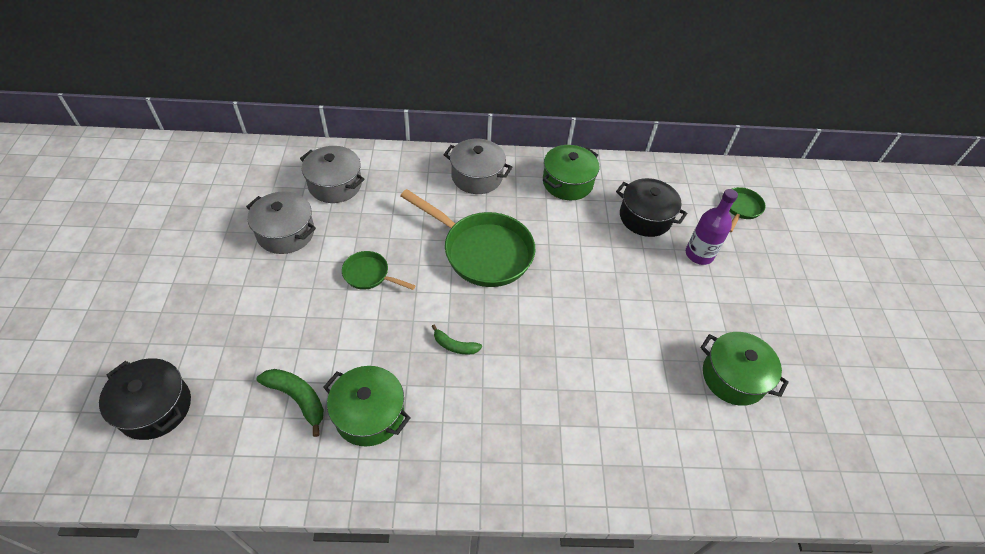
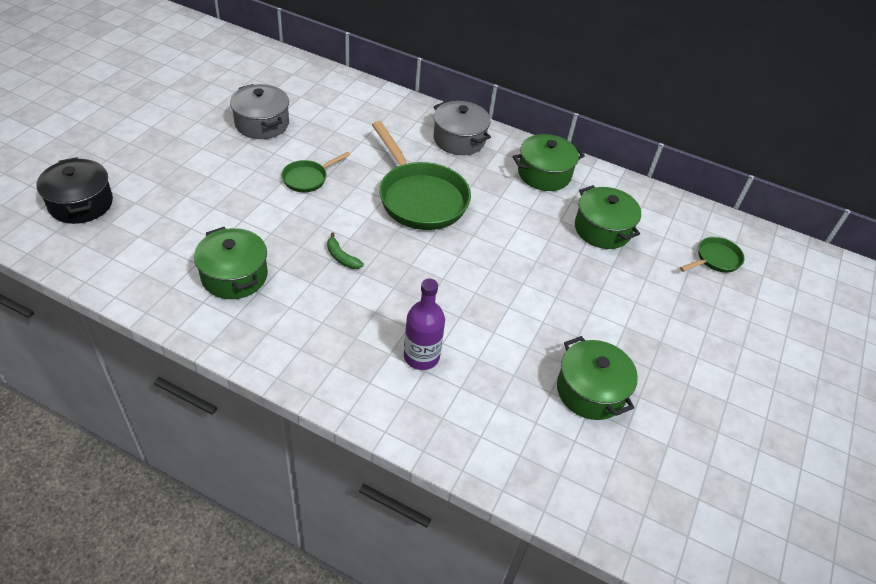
camera: 25 degrees right, 5 degrees down
(297, 398) = (187, 241): green banana -> none
(335, 185) = (328, 103): grey pot -> none
(369, 275) = (308, 178): green pan -> green pan turned 90 degrees counterclockwise
(645, 217) = (602, 229): black pot -> green pot
(699, 254) = (636, 280): purple bottle -> purple bottle (421, 356)

